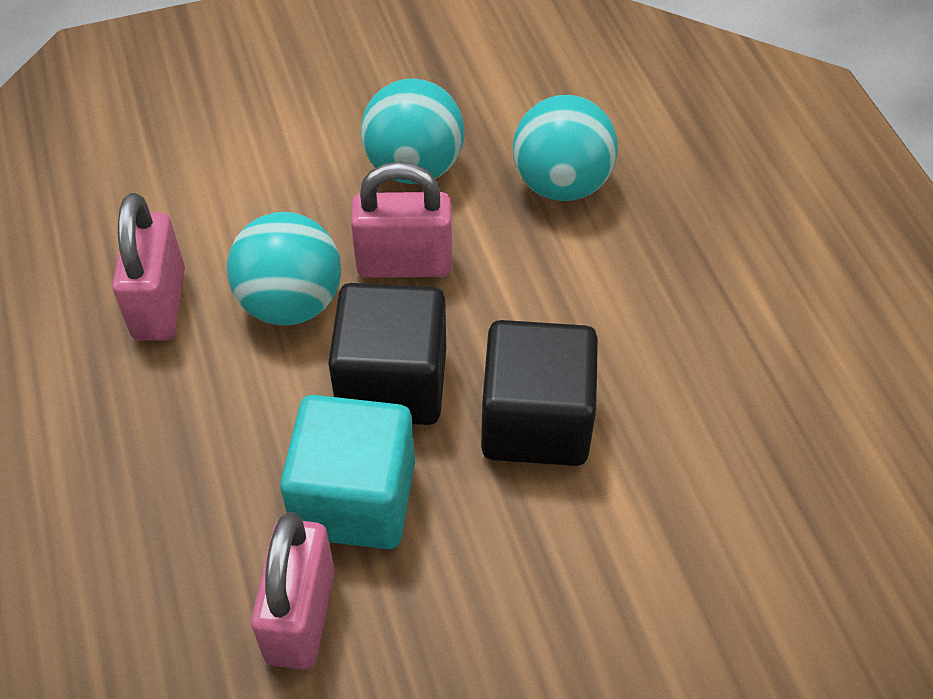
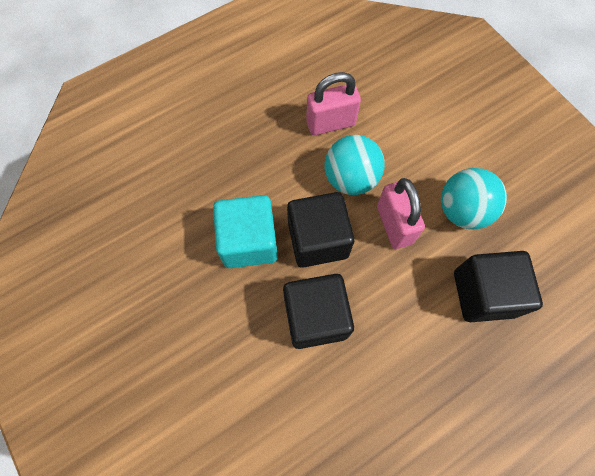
camera: 75 degrees right, 15 degrees up
(301, 616) = (186, 237): pink padlock -> none
(561, 184) = (483, 293): turquoise ball -> black cube

